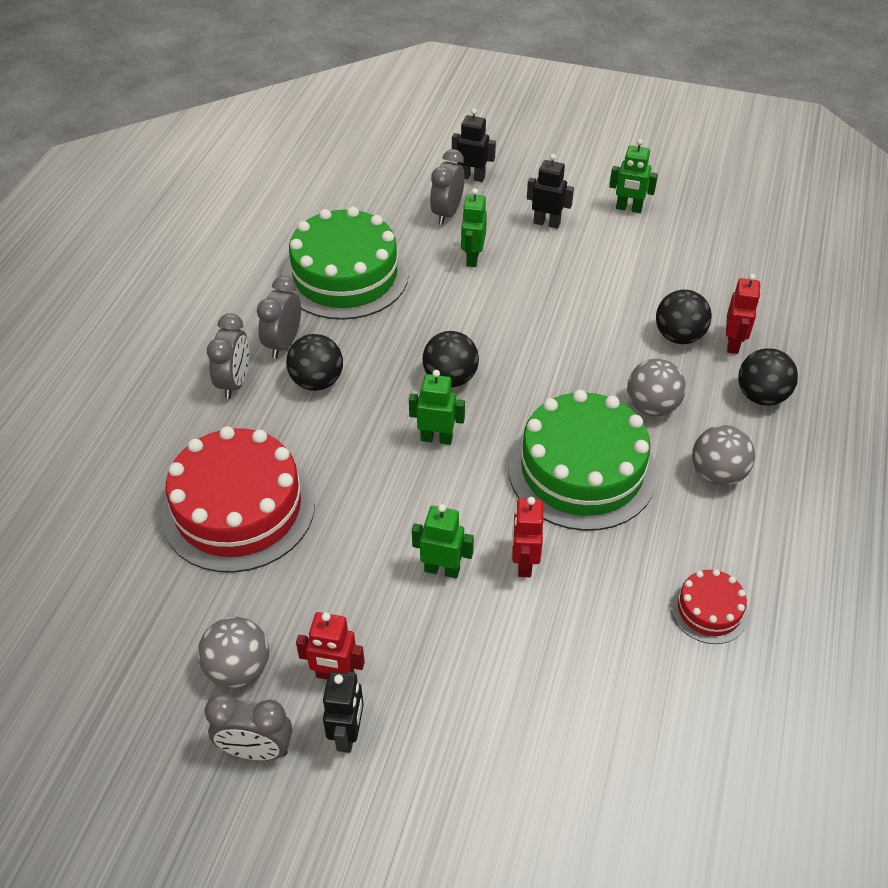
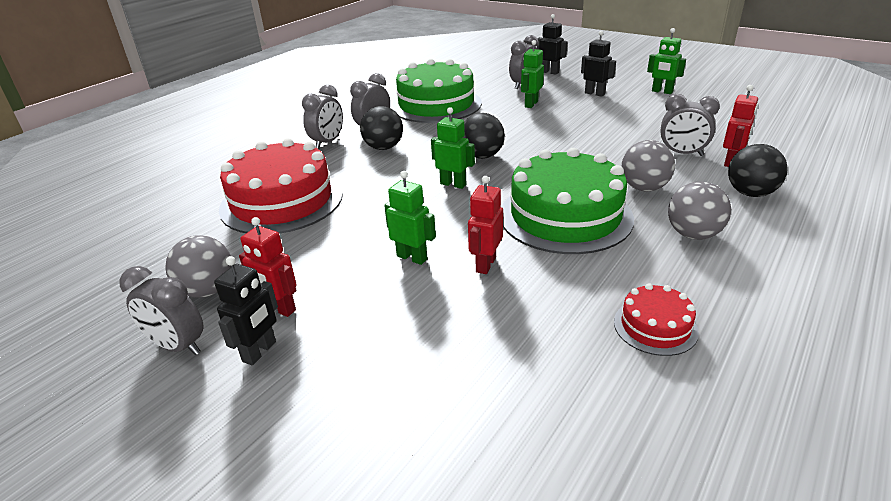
camera: 20 degrees right, 15 degrees down
(679, 336) = (682, 153): black ball -> grey clock

